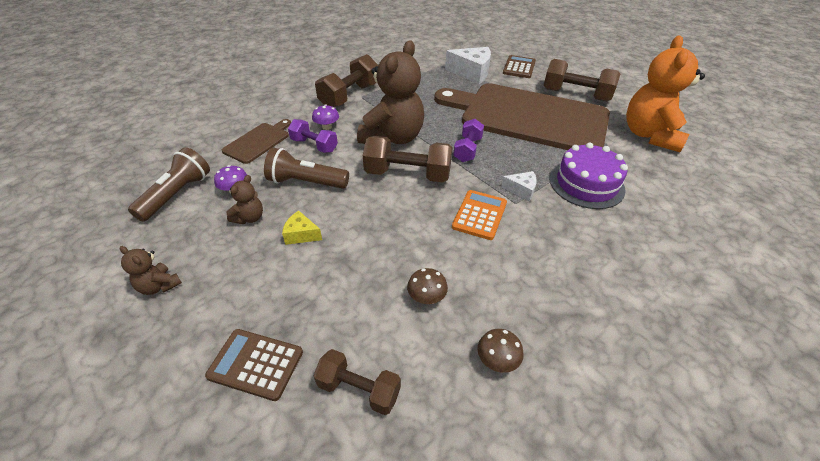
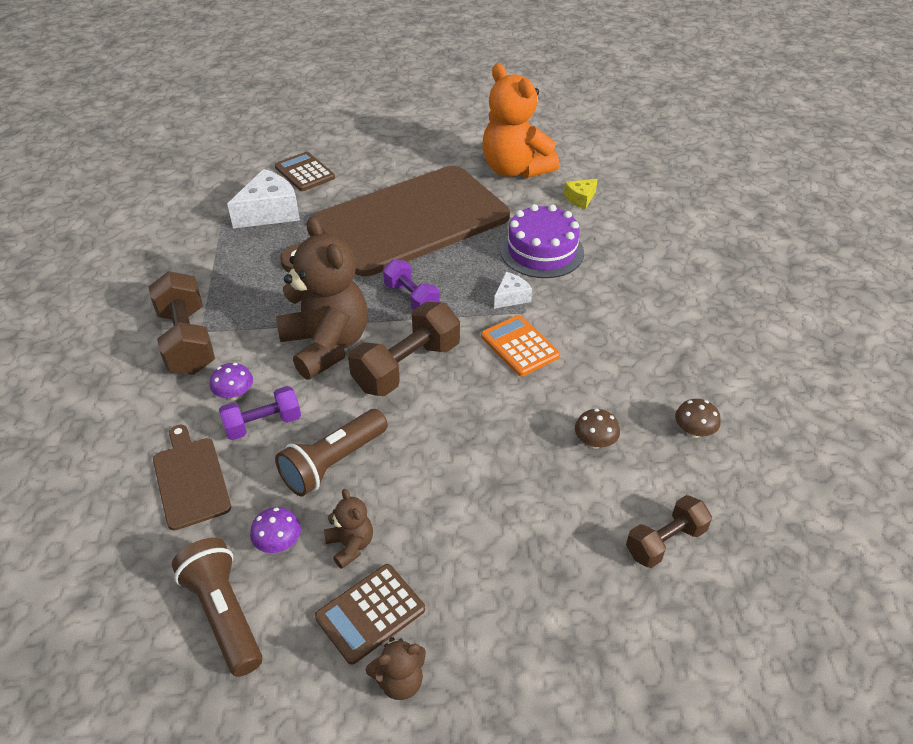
camera: 55 degrees left, 0 degrees up
(256, 364) = (585, 615): brown calculator -> brown calculator (370, 613)
(301, 234) = (425, 505): yellow cheese -> yellow cheese (580, 199)
(576, 95) = (404, 168): brown dumbbell -> none

